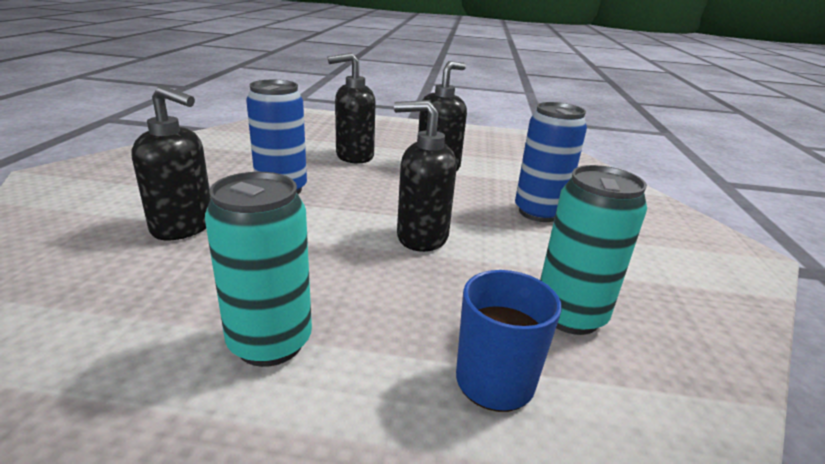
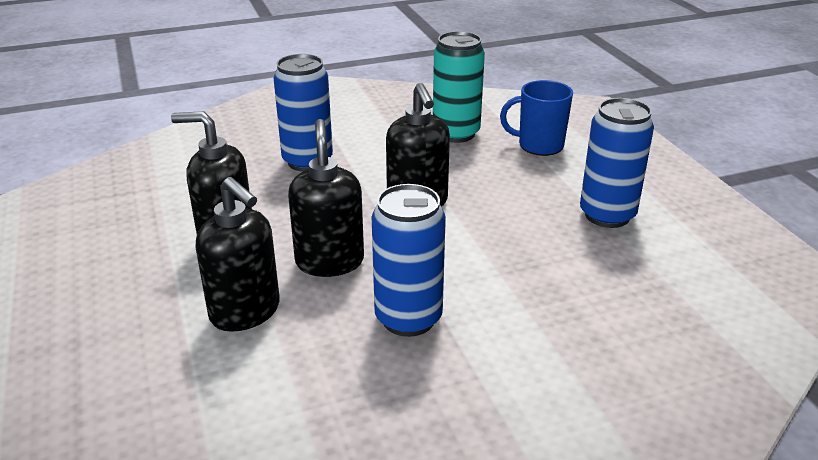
camera: 115 degrees left, 5 degrees up
(183, 227) = (552, 334): black soap dispenser -> black soap dispenser (329, 261)
(270, 343) = (607, 215): turquoise can -> blue can

